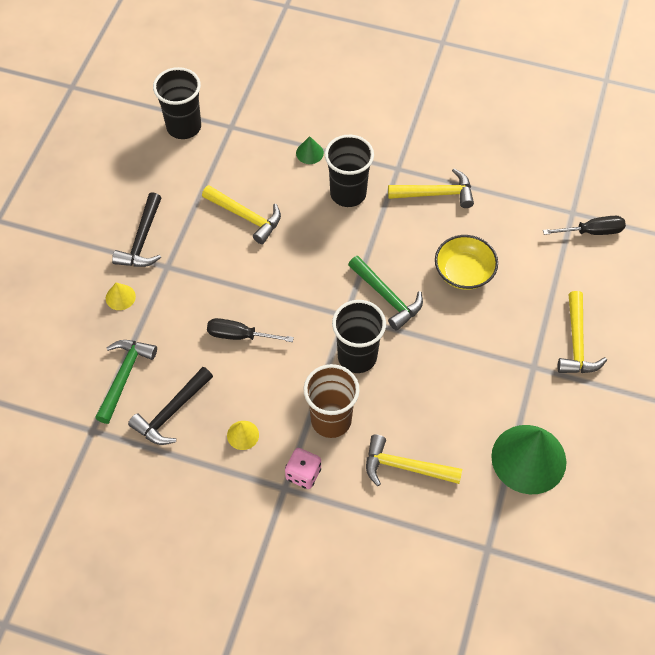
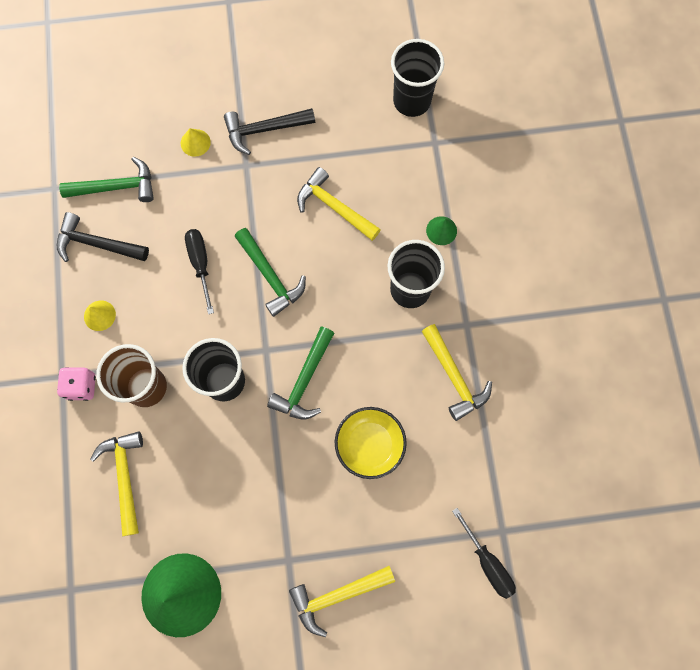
camera: 65 degrees right, 15 degrees up
(245, 217) = (334, 207): yellow hammer -> yellow hammer turned 120 degrees clockwise
(281, 287) = (270, 276): none -> green hammer

